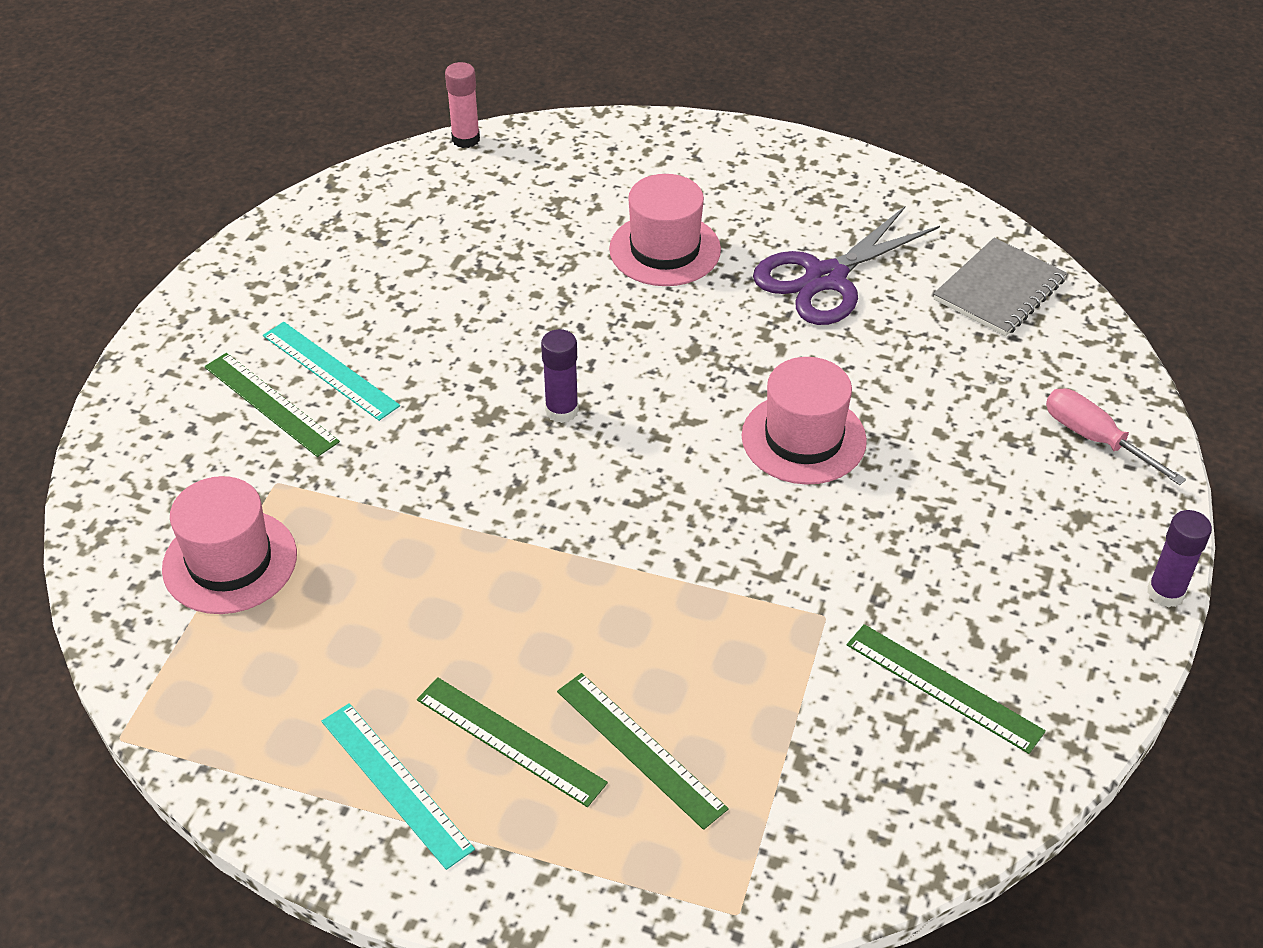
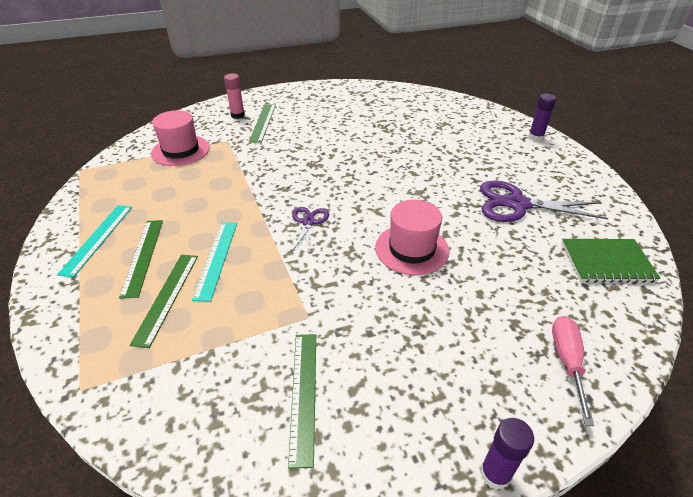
camera: 50 degrees right, 5 degrees down
(330, 370) = (293, 124): turquoise ruler -> turquoise ruler (216, 259)
(466, 139) = (442, 93): pink glue stick -> pink glue stick (237, 115)
(562, 411) = (338, 178): purple glue stick -> purple glue stick (535, 137)
(634, 507) = (308, 222): none -> purple scissors
(665, 249) = (461, 157): pink hat -> none
(999, 290) = (606, 262): grey notebook -> green notebook

